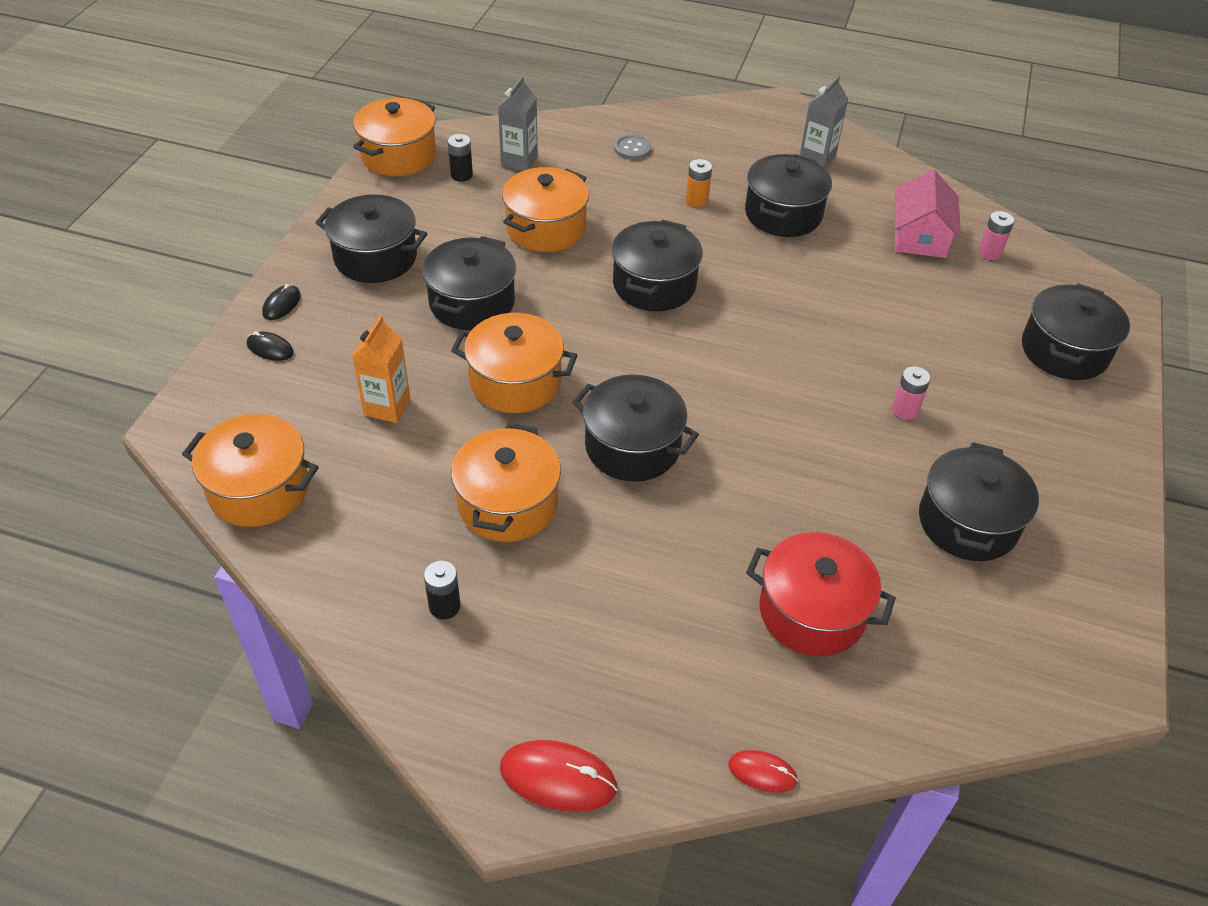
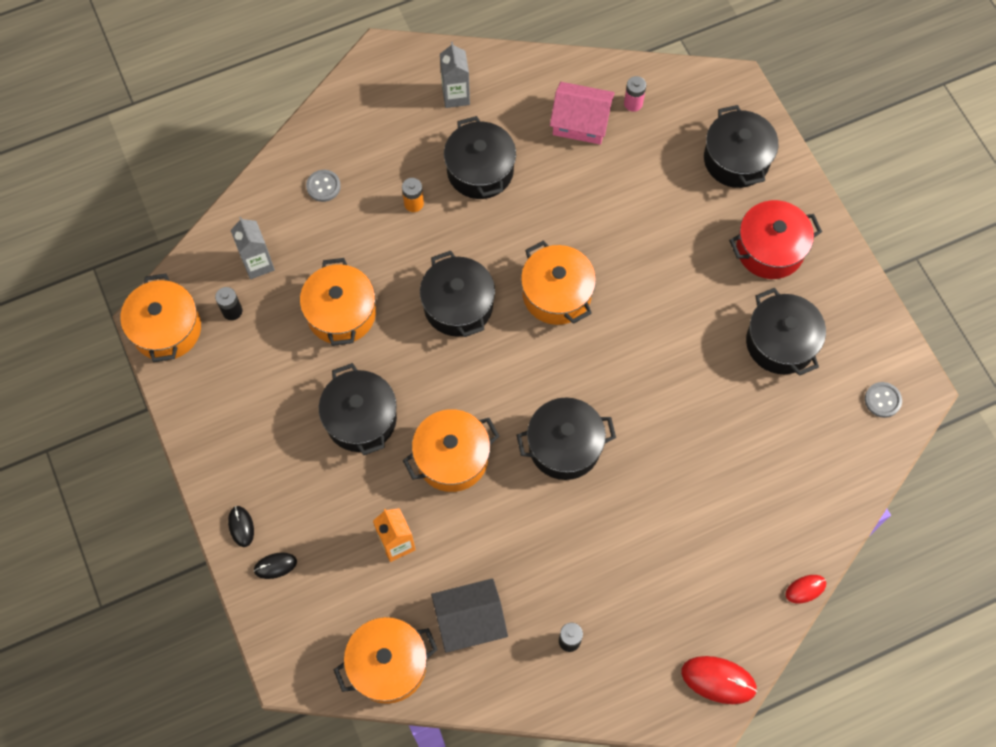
camera: 40 degrees left, 20 degrees up
(373, 513) = (469, 620): none -> black house
(375, 257) = (257, 435): black pot -> none
(507, 503) = (535, 547): orange pot -> orange pot (557, 294)
(558, 778) = (718, 680): red mouse -> red mouse turned 45 degrees clockwise
(812, 612) = (751, 474): red pot -> red pot (769, 249)
(905, 410) = (687, 286): pink battery -> none
(920, 236) = (580, 122): pink house -> pink house turned 45 degrees counterclockwise
(1052, 660) = (882, 400): none -> grey button

